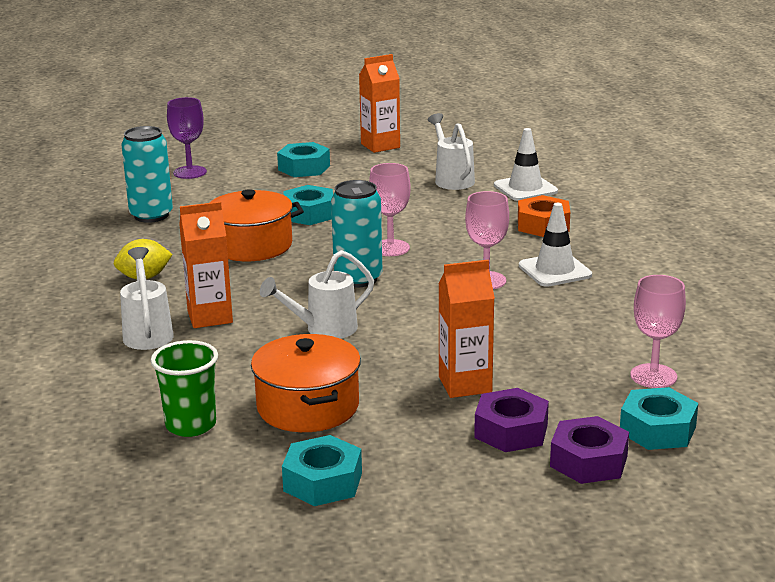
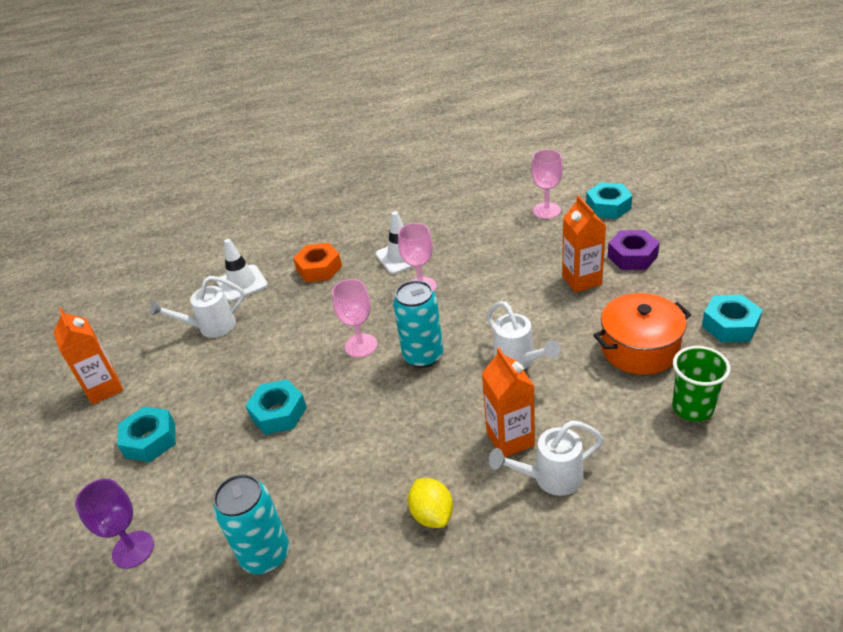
camera: 90 degrees left, 15 degrees up
(252, 246) = (354, 442): orange pot -> none
(588, 461) = (653, 227): purple nut -> none

